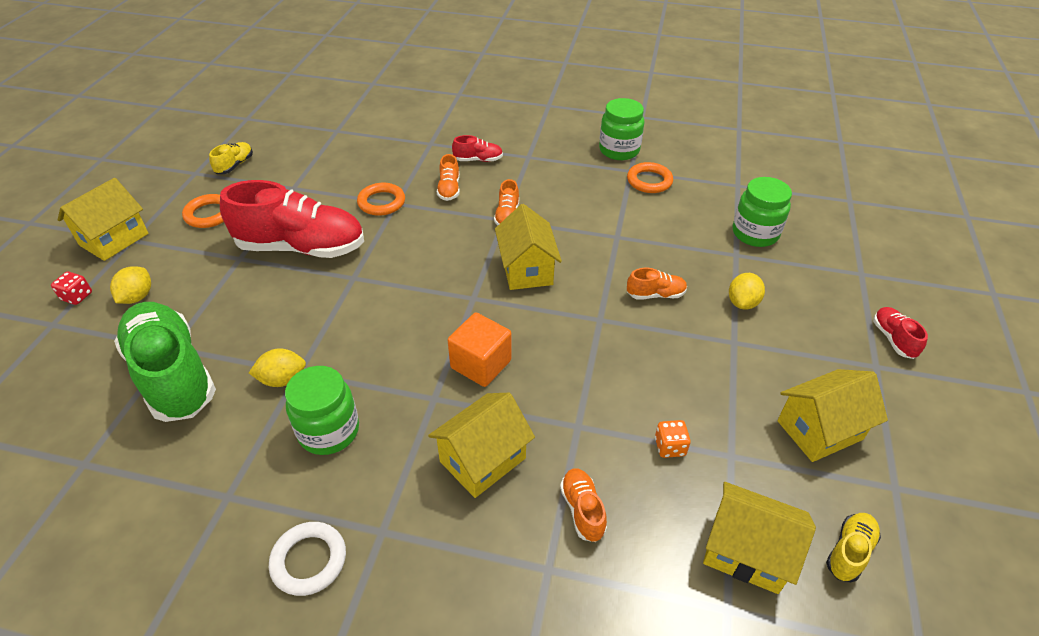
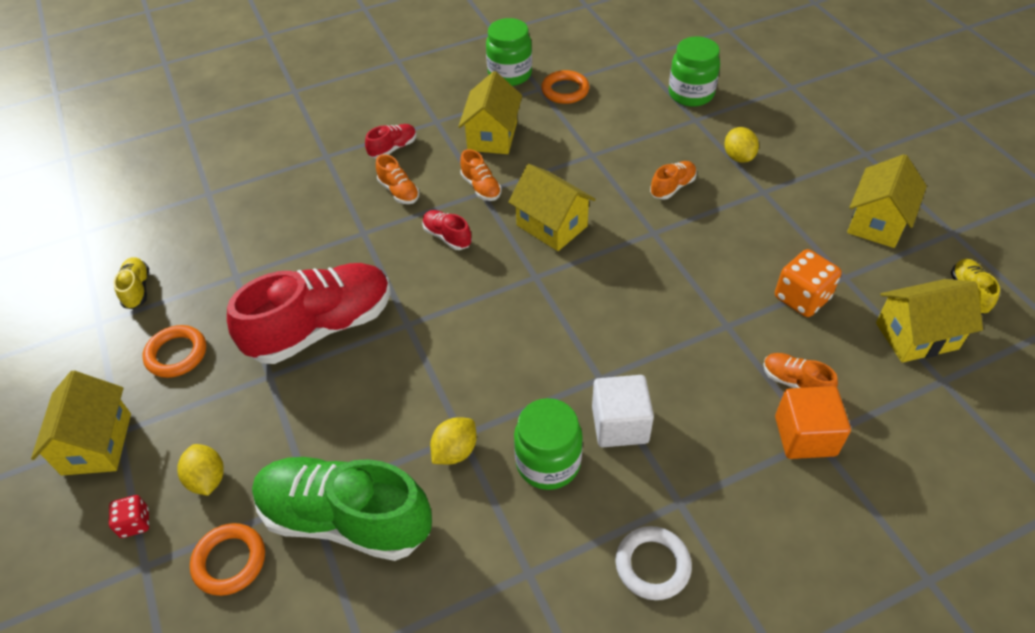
camera: 35 degrees left, 5 degrees up
(381, 202) = (348, 240): orange ring -> orange ring (229, 561)
(408, 441) = (620, 424): none -> white cube
(481, 364) = (605, 327): orange cube -> orange cube (805, 436)
(482, 459) = (690, 398): yellow house -> yellow house (492, 136)
(670, 447) = (802, 298): orange dice -> orange dice, size x1.75
(893, 339) = (857, 126): red shoe -> red shoe (447, 237)

